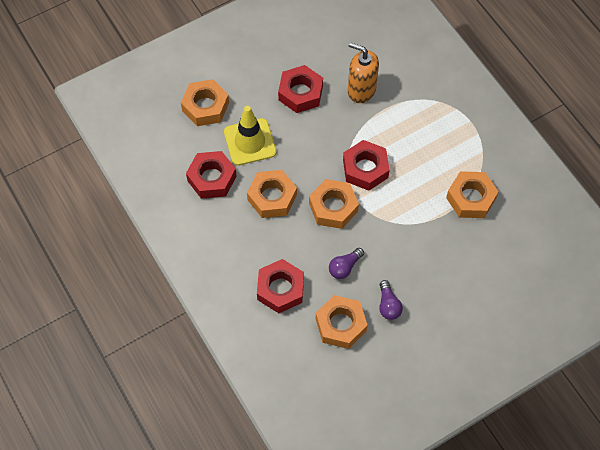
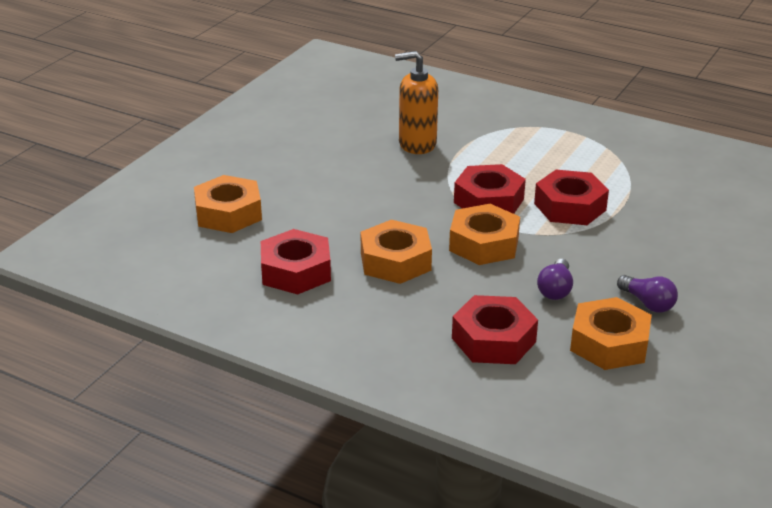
camera: 30 degrees left, 30 degrees down
(250, 142) = (318, 224): yellow traffic cone -> none
(300, 93) = (344, 167): red nut -> red nut (570, 207)
(471, 198) = (637, 184): orange nut -> none

